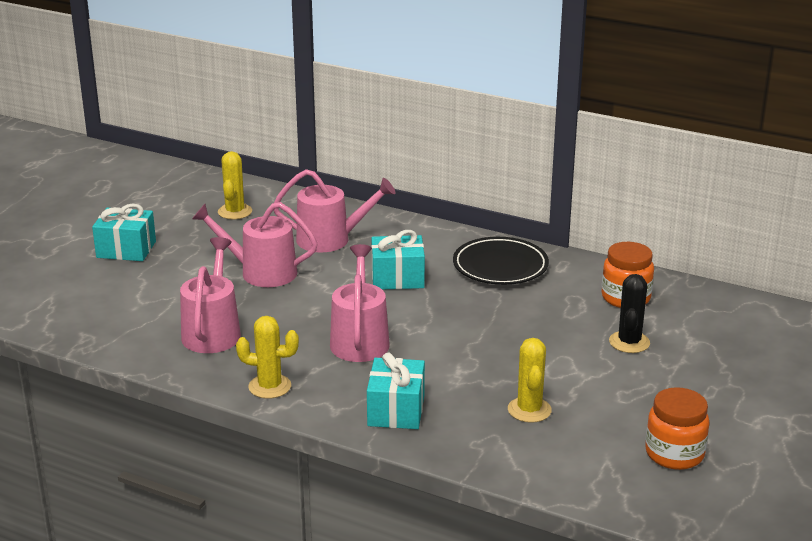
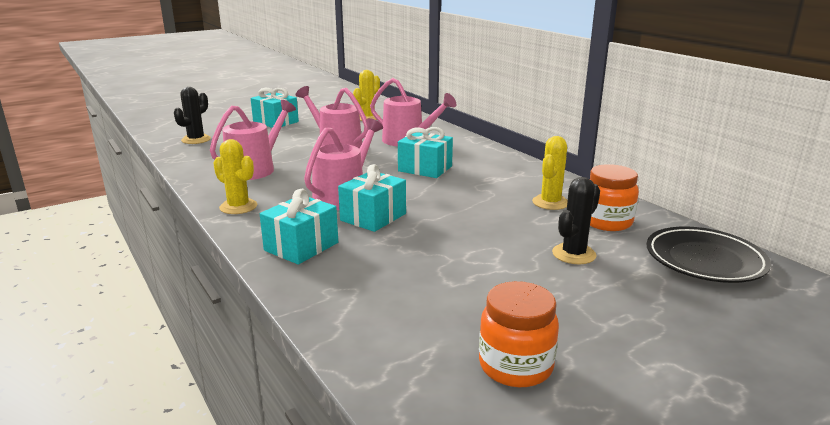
camera: 30 degrees right, 5 degrees down
(66, 308) = (196, 140): none -> black cactus
(420, 356) = (373, 217): none -> turquoise gift
(500, 266) = (515, 178): black plate -> black plate (704, 260)
(529, 410) = (412, 279): yellow cactus -> yellow cactus (550, 202)

